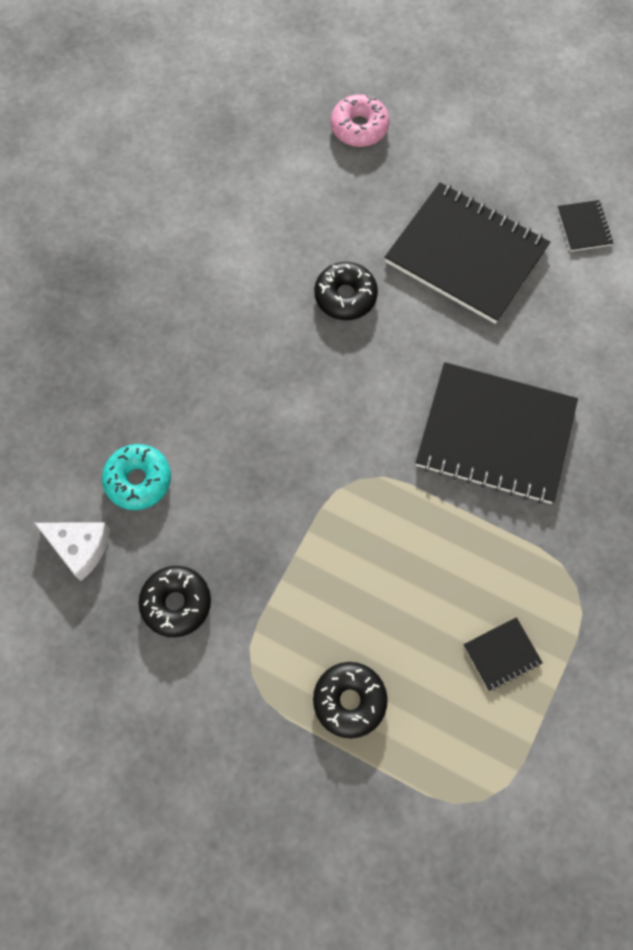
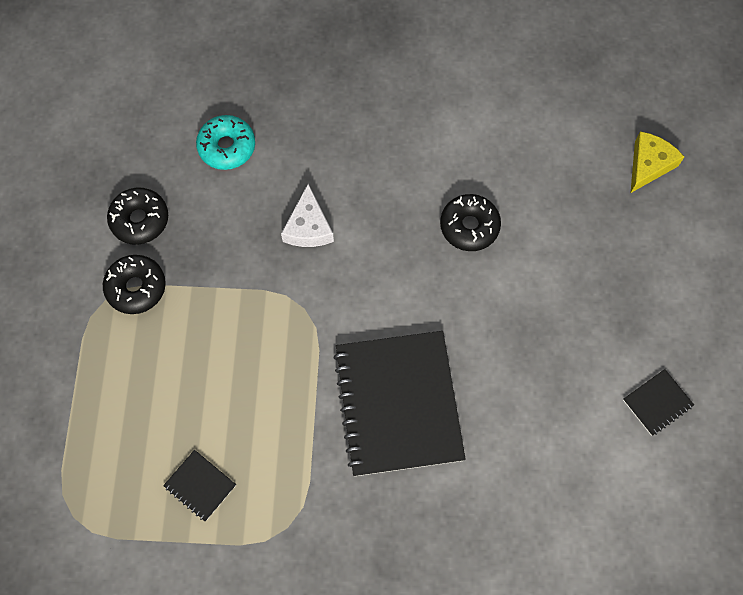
camera: 65 degrees right, 0 degrees up
(79, 547) = (155, 133): white cheese -> white cheese (308, 227)
(349, 701) = (113, 380): black donut -> black donut (136, 287)
(359, 128) = (649, 165): pink donut -> yellow cheese
(466, 255) = (567, 309): black notebook -> none

